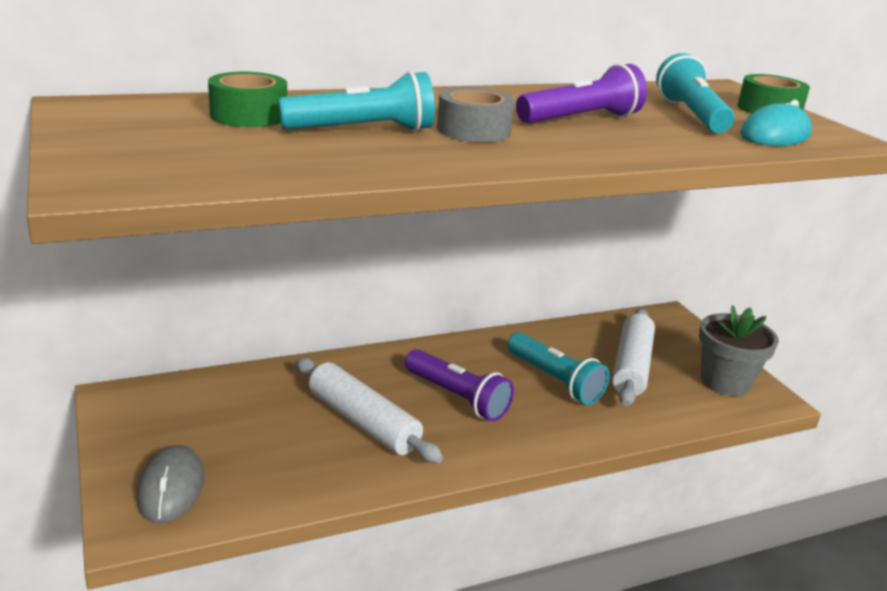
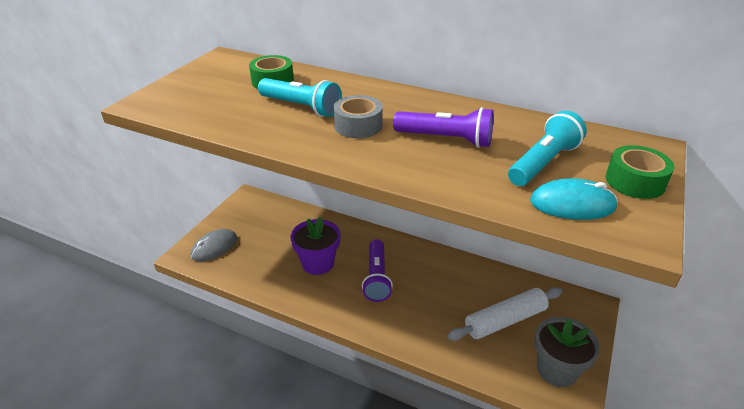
camera: 50 degrees right, 10 degrees up
(363, 422) = (318, 263): white rolling pin -> purple flower pot
(554, 380) = (443, 300): turquoise flashlight -> none

